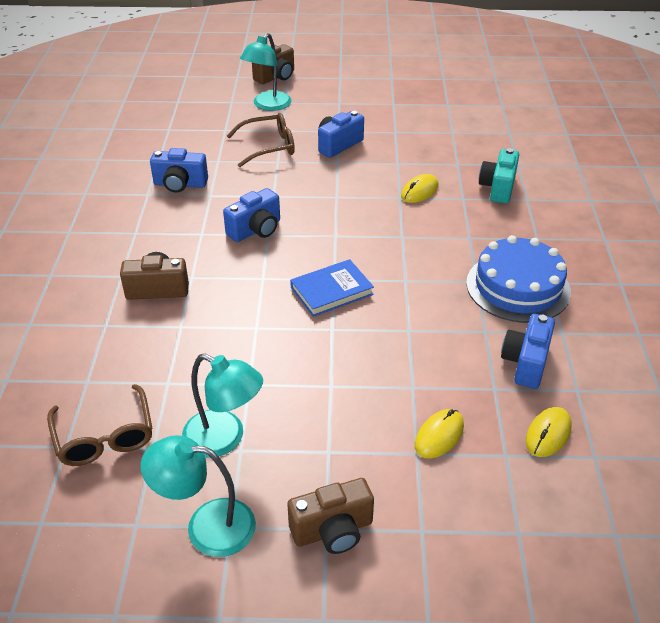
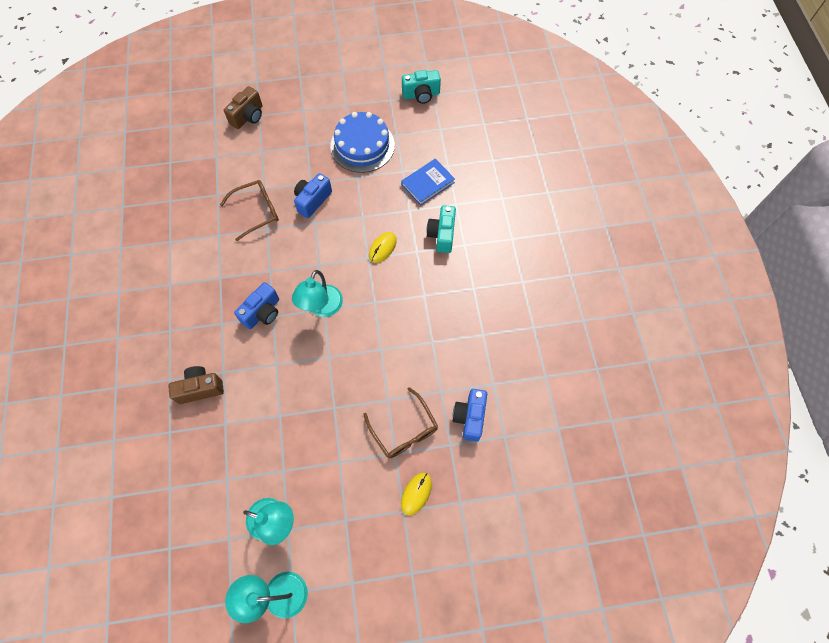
camera: 10 degrees left, 25 degrees up
(104, 436) = (193, 534): brown glasses -> brown glasses (404, 429)
(180, 184) = (193, 269): blue camera -> none
(268, 105) = (247, 157): turquoise lamp -> turquoise lamp (322, 308)
(331, 291) = (328, 369): blue book -> blue book (427, 183)
(333, 530) = (356, 583): brown camera -> none
(481, 78) = (421, 95): none -> turquoise camera
(518, 287) = (461, 343): blue cake -> blue cake (362, 145)
(548, 434) = (486, 479): yellow mouse -> none

